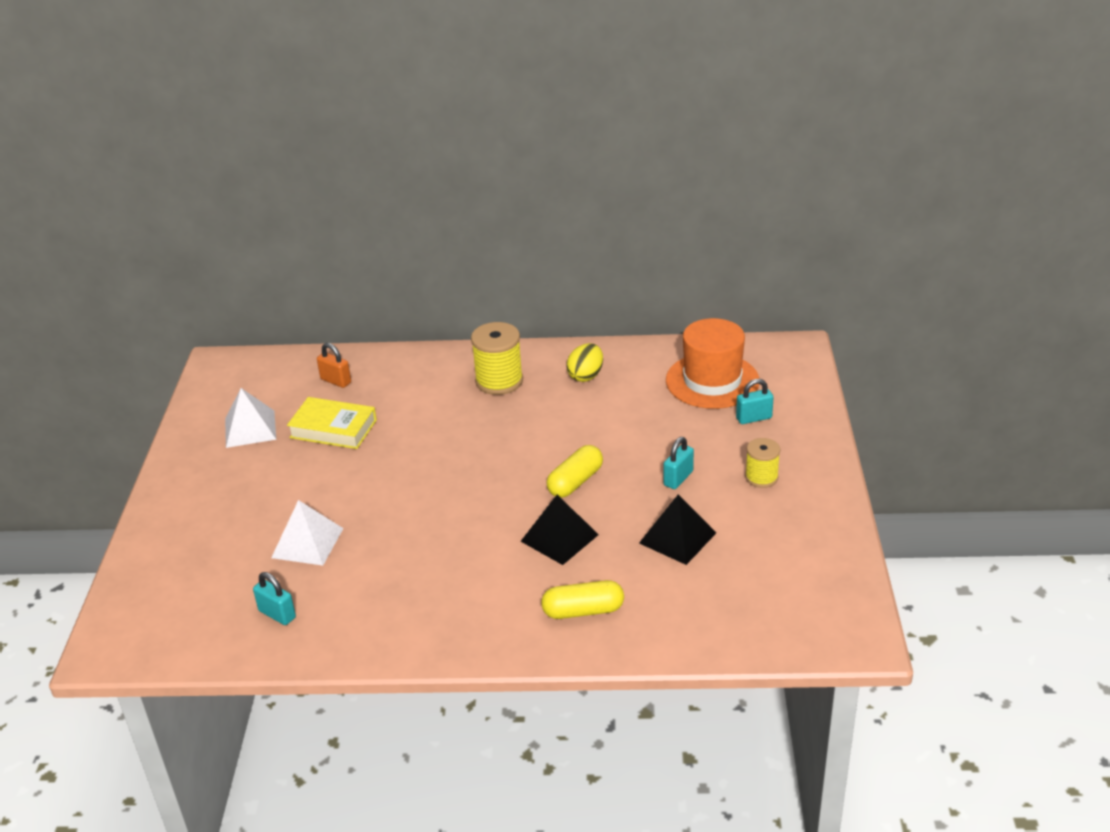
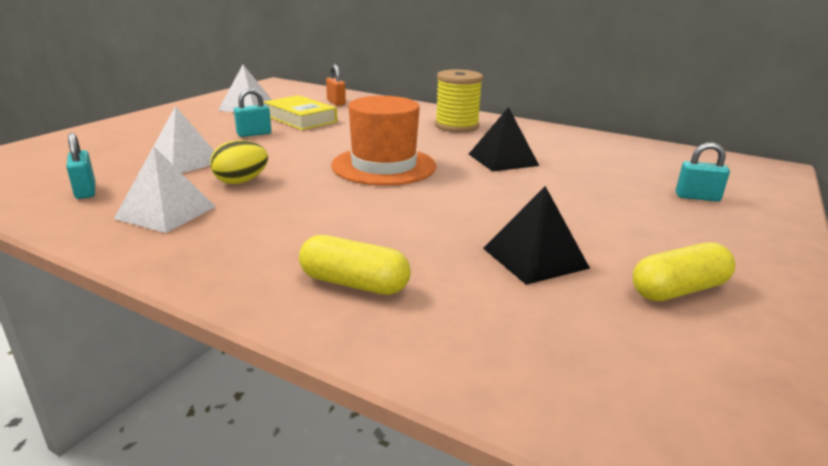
camera: 25 degrees right, 10 degrees down
(378, 607) = (166, 212): none -> white pyramid
(559, 537) = (400, 219): black pyramid -> black pyramid (503, 159)
(575, 482) = (460, 189): yellow capsule -> yellow capsule (678, 290)
(586, 376) = (535, 139): yellow egg -> yellow egg (241, 181)
(678, 478) = (574, 214): turquoise padlock -> turquoise padlock (254, 134)
(712, 381) = (662, 166): orange hat -> orange hat (384, 166)
(761, 477) = (683, 240): yellow spool -> none

